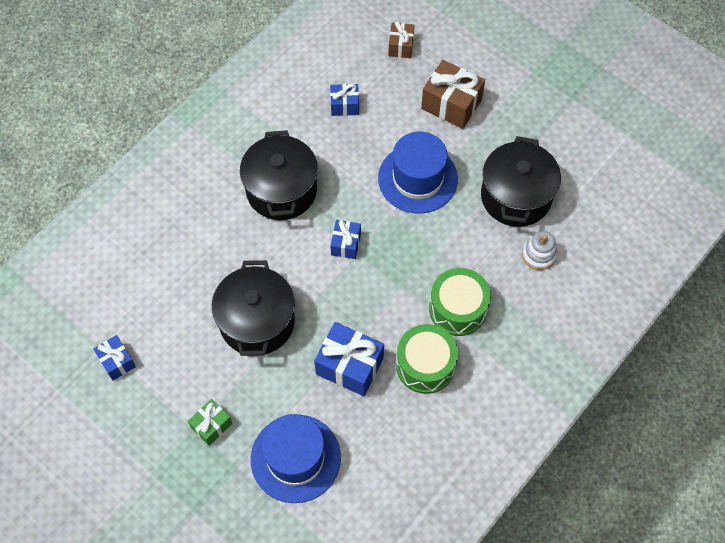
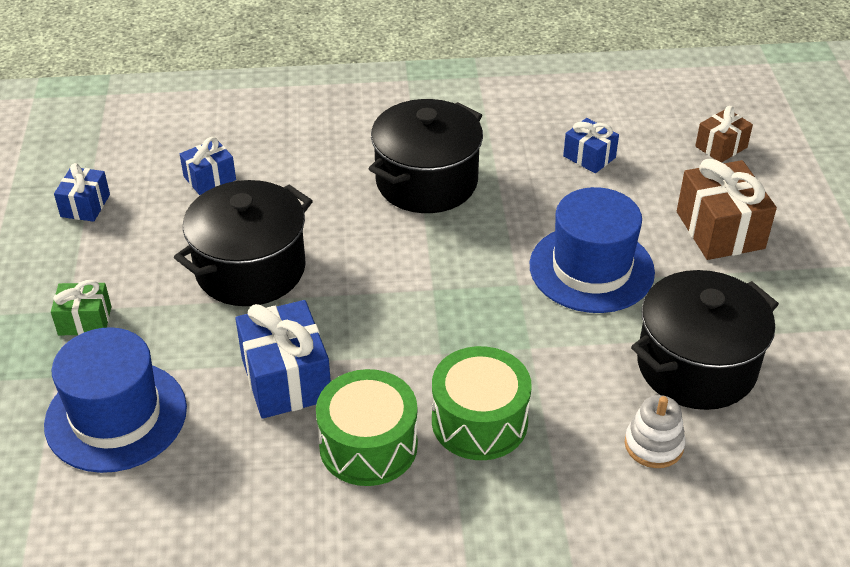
camera: 45 degrees right, 20 degrees down
(346, 244) = (431, 270): blue gift -> blue gift (209, 178)

